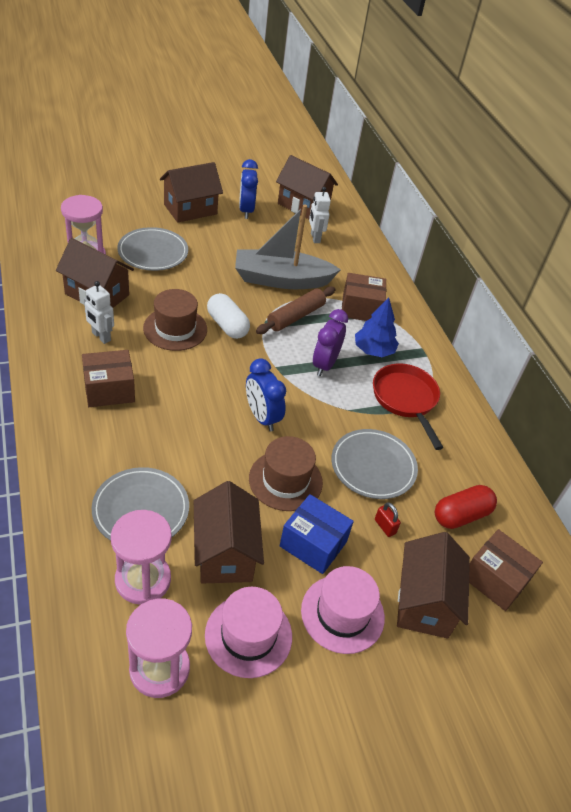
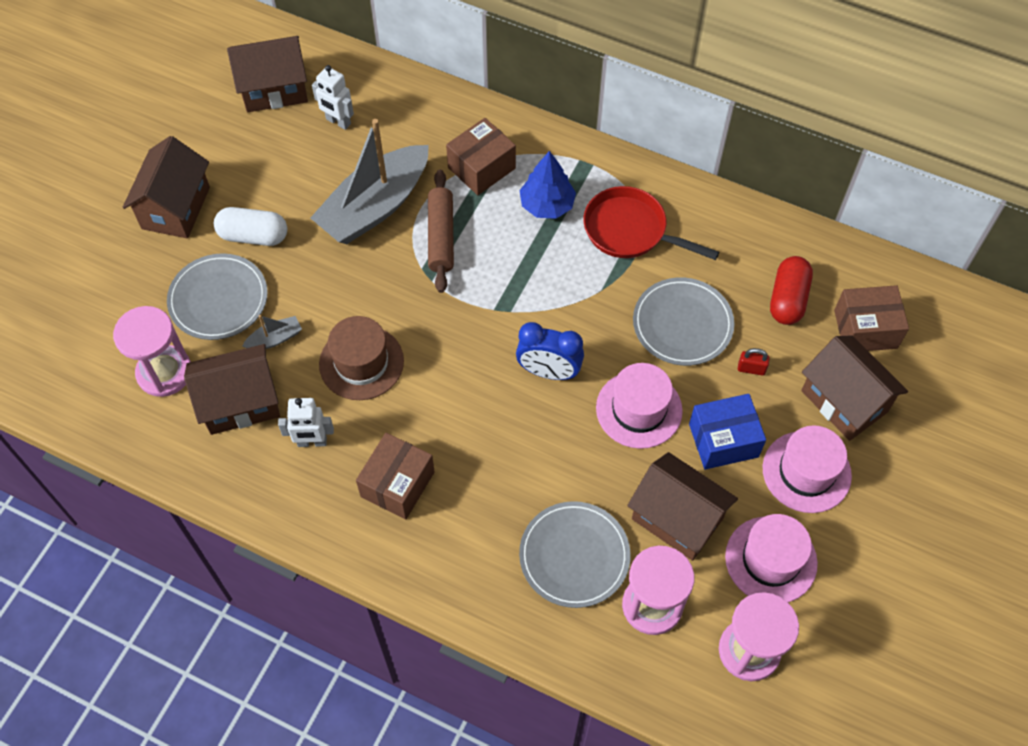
camera: 40 degrees left, 15 degrees up
(152, 286) = (275, 339): none -> grey boat
(227, 325) = (399, 310): white capsule -> white capsule (253, 236)
(246, 210) = (230, 153): blue clock -> none
(285, 480) = (639, 409): brown hat -> pink hat
(324, 364) = (528, 263): purple clock -> none

